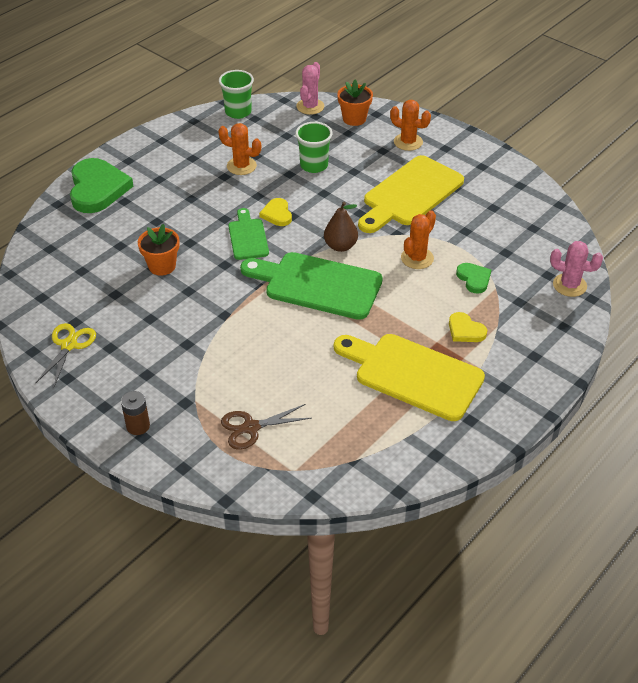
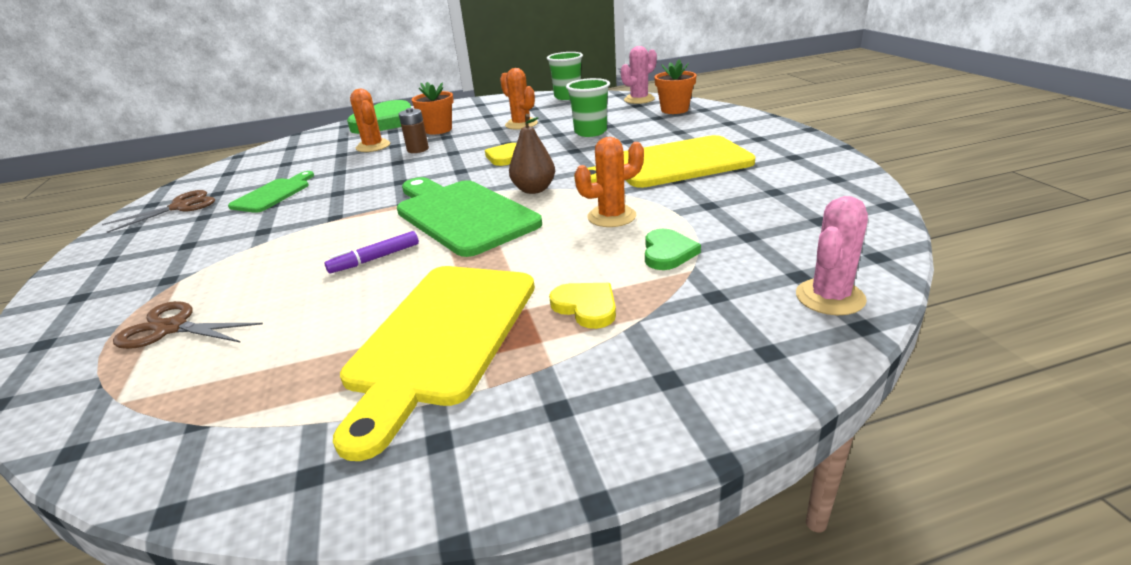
camera: 35 degrees right, 15 degrees down
(69, 345) = (180, 207): yellow scissors -> brown scissors
(138, 426) = (94, 286): brown battery -> brown battery (418, 149)
(162, 266) = (347, 172): orange flower pot -> orange flower pot (438, 130)
(248, 237) = (452, 167): green cutting board -> green cutting board (273, 194)
(307, 339) = (375, 259): none -> purple marker
(408, 142) = (716, 129): orange cactus -> orange cactus (373, 146)
(413, 374) = (440, 338): yellow cutting board -> yellow cutting board turned 135 degrees counterclockwise
(465, 330) = (586, 307): yellow heart -> yellow heart turned 150 degrees clockwise
(569, 285) = (830, 297): pink cactus -> pink cactus turned 75 degrees clockwise

